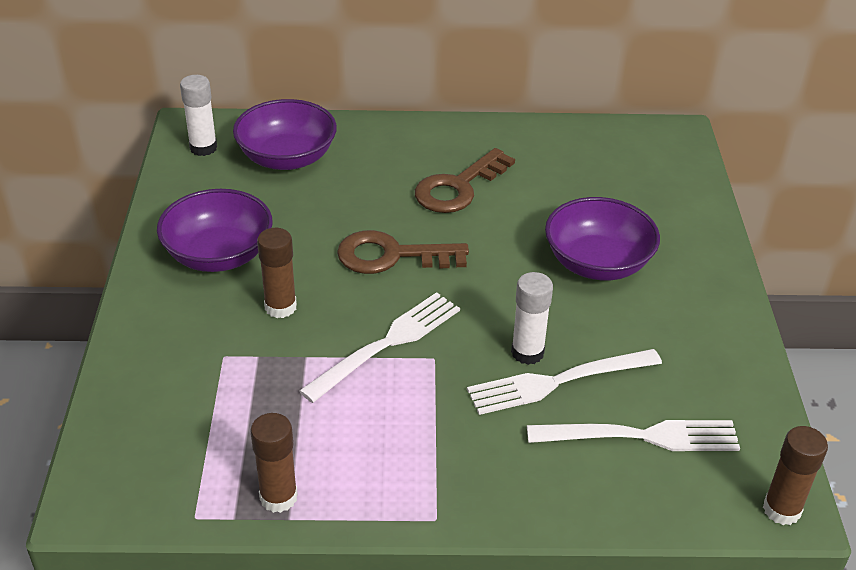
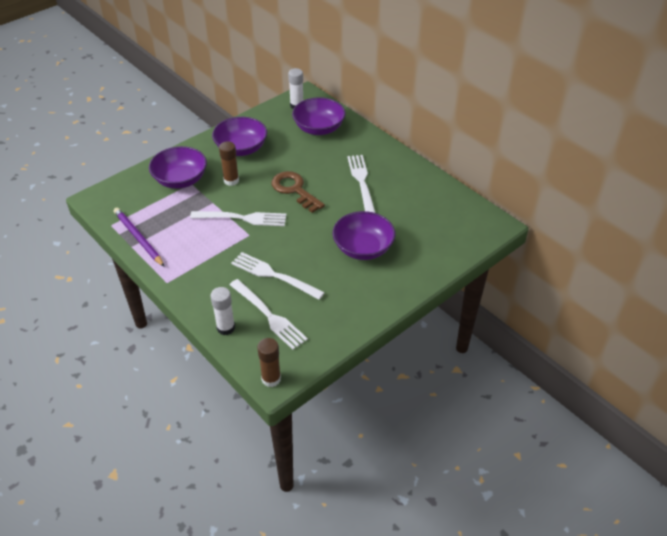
camera: 50 degrees right, 5 degrees up
(198, 363) = (180, 180): none -> purple bowl
(278, 497) = (138, 238): brown glue stick -> purple pencil
(458, 187) = (361, 182): brown key -> white fork
(527, 352) = (281, 258): white glue stick -> white glue stick (226, 328)

